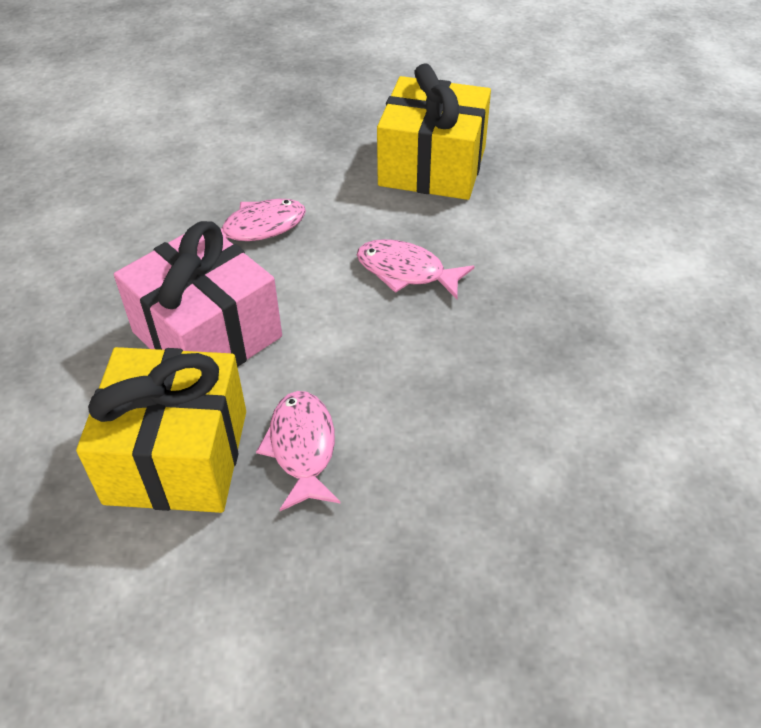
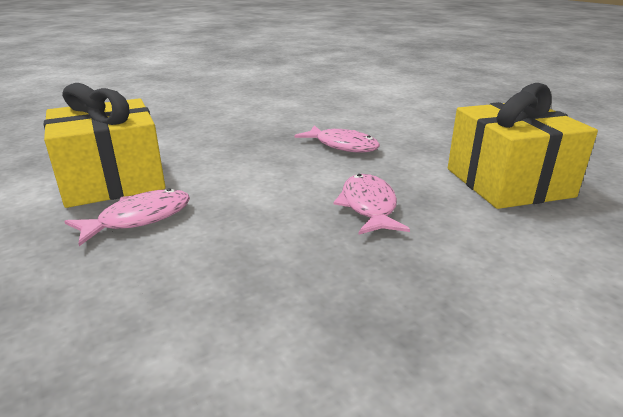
camera: 60 degrees right, 20 degrees down
(207, 334) = (228, 159): pink gift -> none

